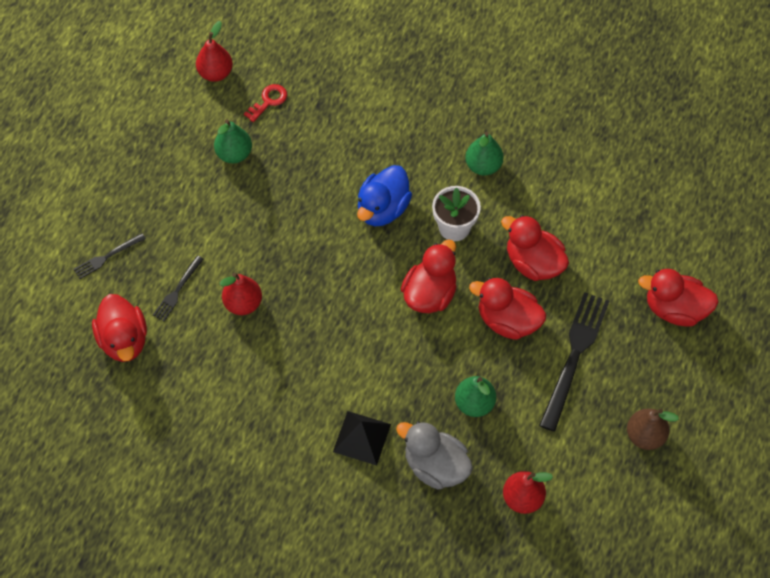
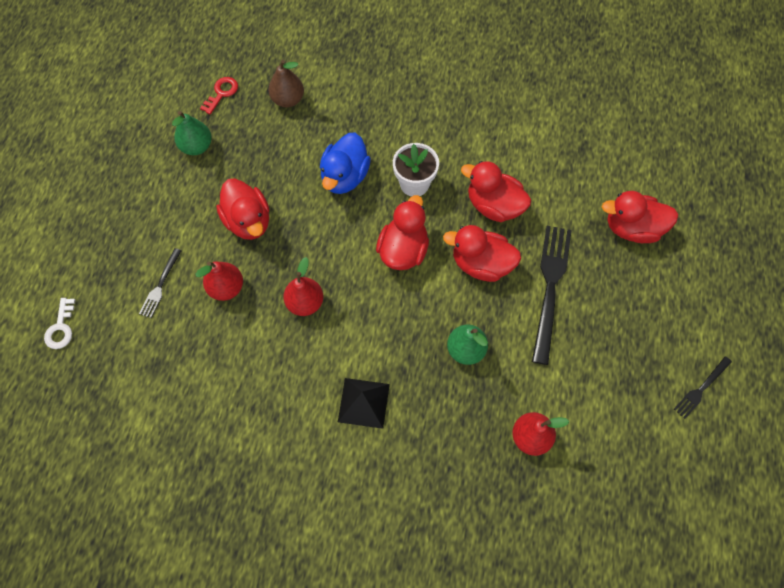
camera: 10 degrees left, 5 degrees up
(74, 316) = (61, 328): none -> white key
(107, 257) = (87, 263): black fork -> black fork (701, 389)
(124, 340) = (114, 343): red duck -> red duck (248, 221)
(215, 73) = (168, 75): red pear -> red pear (305, 303)
(435, 466) = (440, 419): grey duck -> none
(483, 166) = (430, 123): green pear -> none
(645, 436) = (632, 354): brown pear -> brown pear (288, 99)

